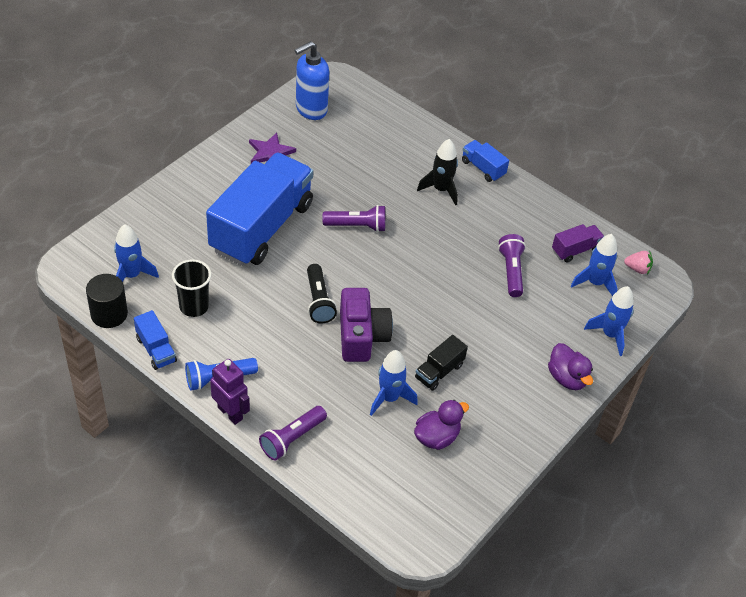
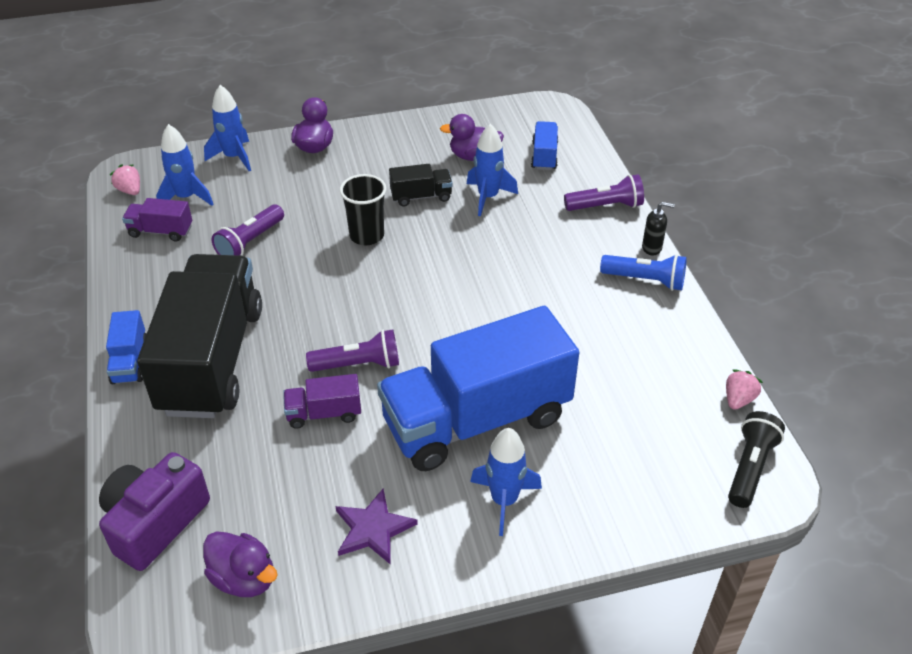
camera: 140 degrees left, 5 degrees down
(109, 314) = (738, 399): black cylinder -> pink strawberry
(132, 275) = (686, 435): blue rocket -> blue rocket (504, 500)
(156, 349) = (699, 336): blue truck -> blue truck (544, 156)
(194, 306) = (628, 362): black cup -> black cup (367, 235)
(230, 413) = (652, 248): purple robot -> black soap dispenser
(311, 109) = (244, 578): blue soap dispenser -> purple duck
(318, 301) = (480, 304): black flashlight -> black flashlight (750, 467)
(349, 191) = (324, 413): none -> purple truck
(357, 226) = (358, 364): purple flashlight -> purple flashlight turned 135 degrees clockwise
(361, 336) = (466, 254): purple camera -> purple camera (155, 522)
(441, 189) = (212, 360): black rocket -> black truck

